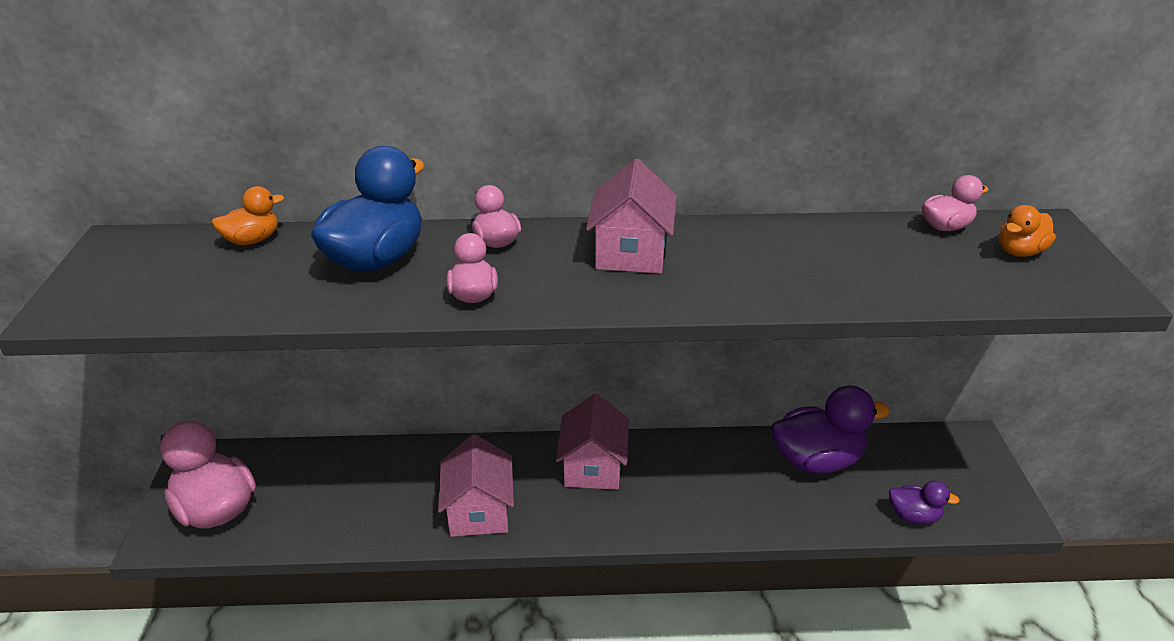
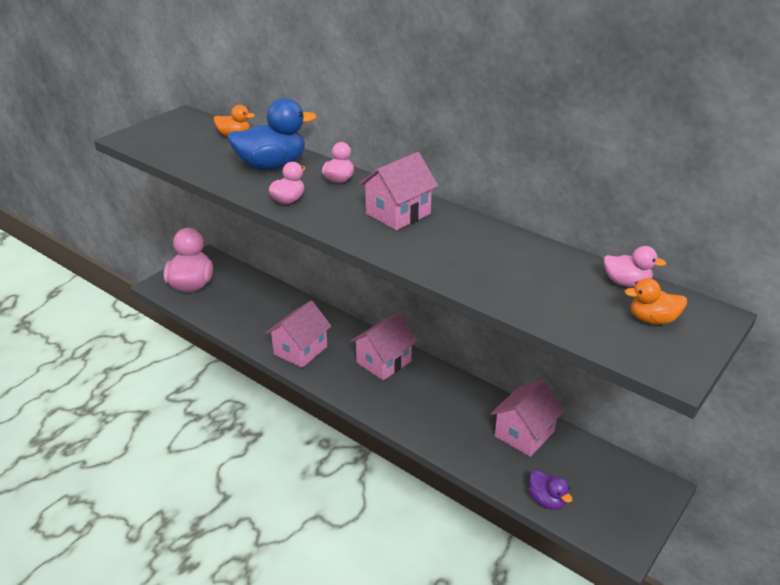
camera: 40 degrees right, 0 degrees up
(817, 461) = (524, 434): purple duck -> pink house

